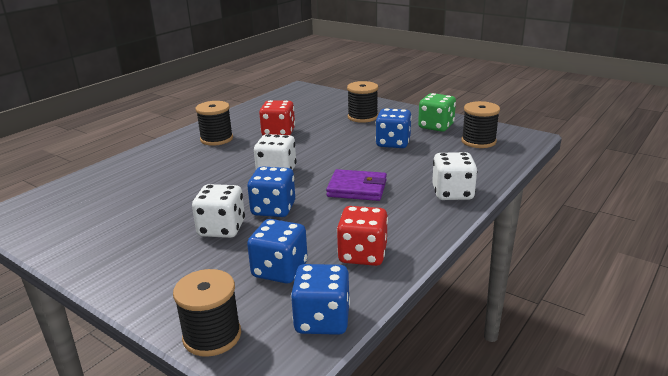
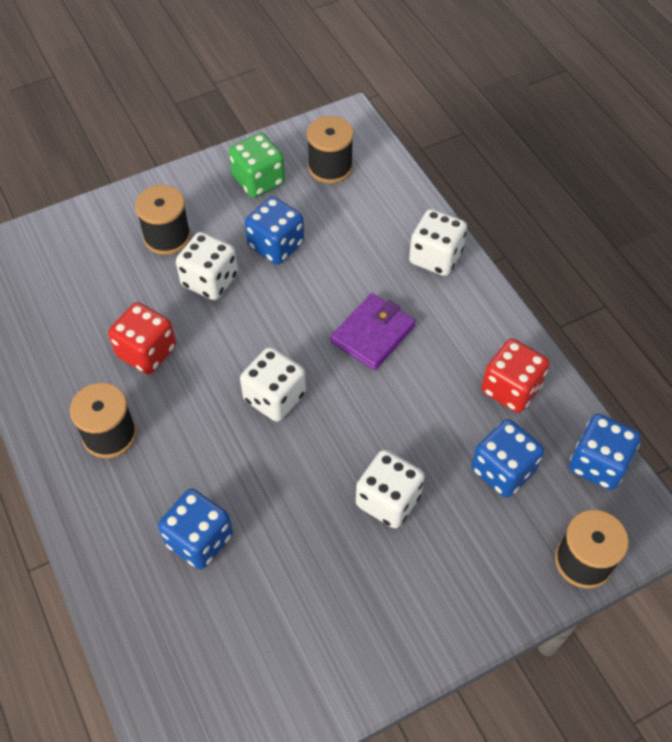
camera: 65 degrees left, 30 degrees up
(273, 209) = (371, 433): blue dice -> blue dice (199, 539)
(344, 134) = (210, 280): none -> white dice

